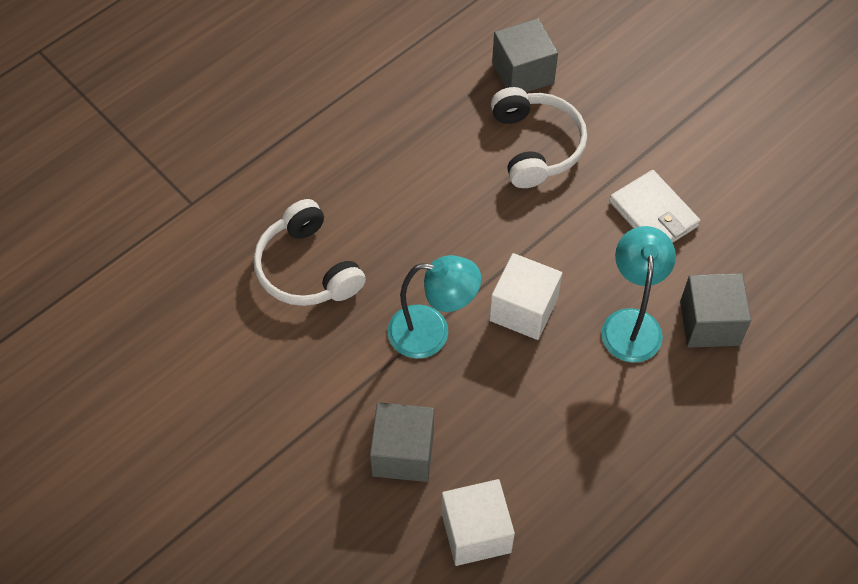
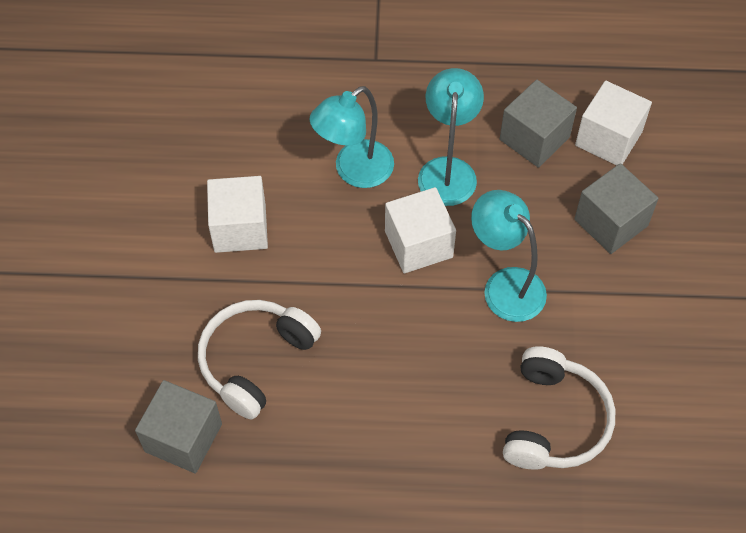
camera: 135 degrees left, 0 degrees up
(568, 386) = (448, 170): none -> turquoise lamp
(653, 214) = (240, 228): white wallet -> white cube
(709, 323) = (302, 128): grey cube -> grey cube (534, 138)

